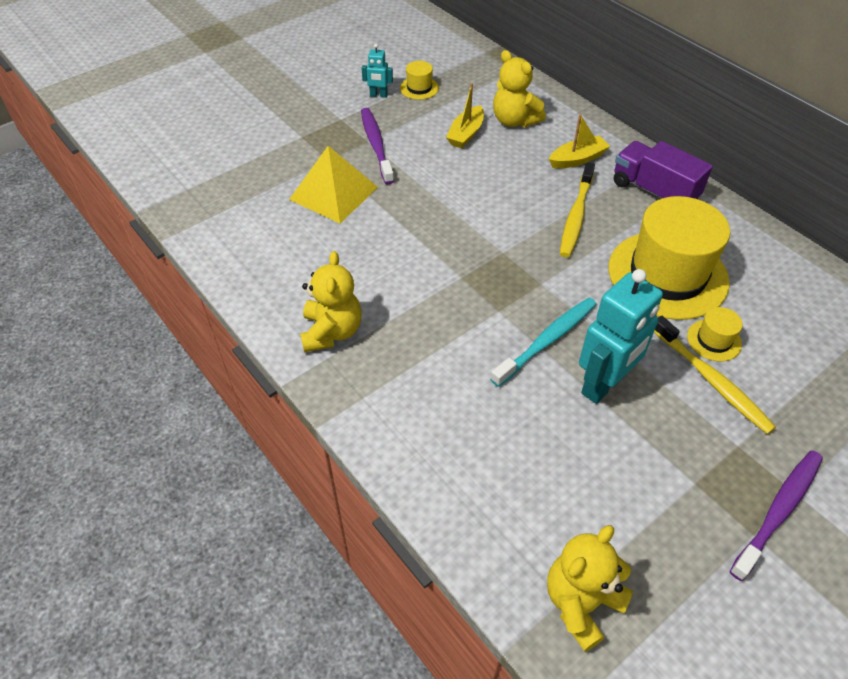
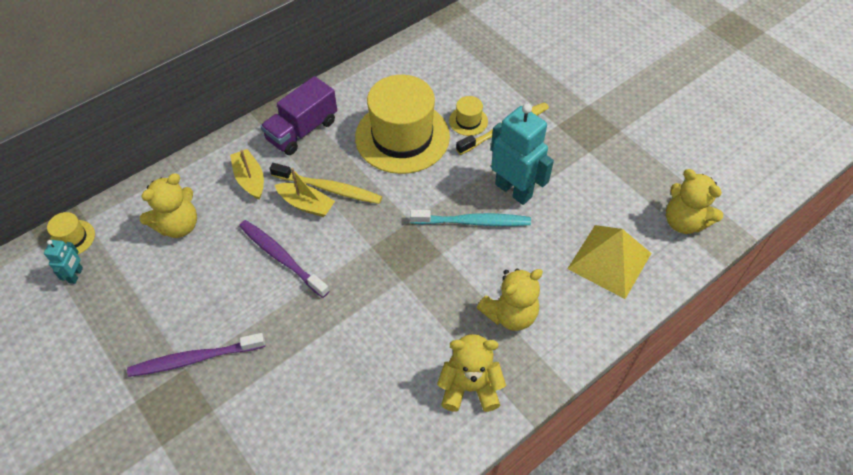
camera: 90 degrees left, 5 degrees up
(334, 193) = (272, 399): yellow pyramid -> yellow pyramid (609, 260)
(378, 95) = (96, 360): turquoise robot -> turquoise robot (76, 275)
(419, 88) = (94, 315): yellow hat -> yellow hat (72, 238)
(419, 371) = (510, 314): none -> yellow teddy bear
(466, 134) = (192, 270): yellow boat -> yellow boat (306, 204)
(547, 341) = (473, 222): turquoise toothbrush -> turquoise toothbrush turned 135 degrees clockwise
(778, 511) = (602, 115): purple toothbrush -> purple toothbrush (281, 257)

